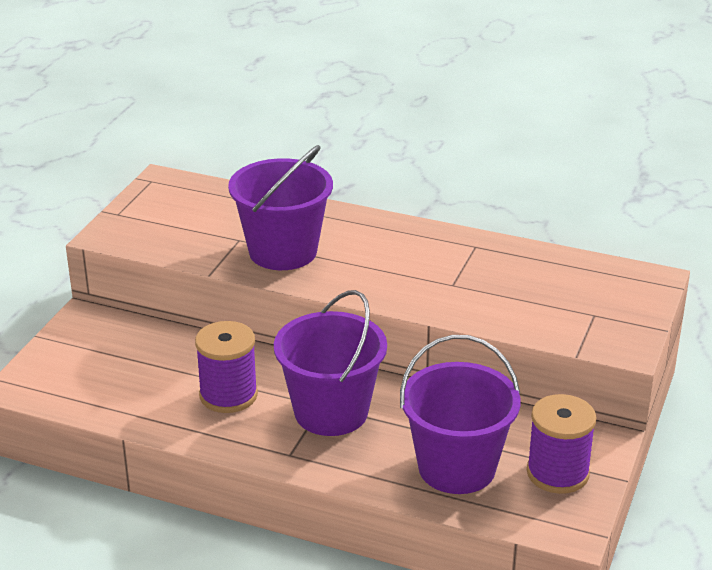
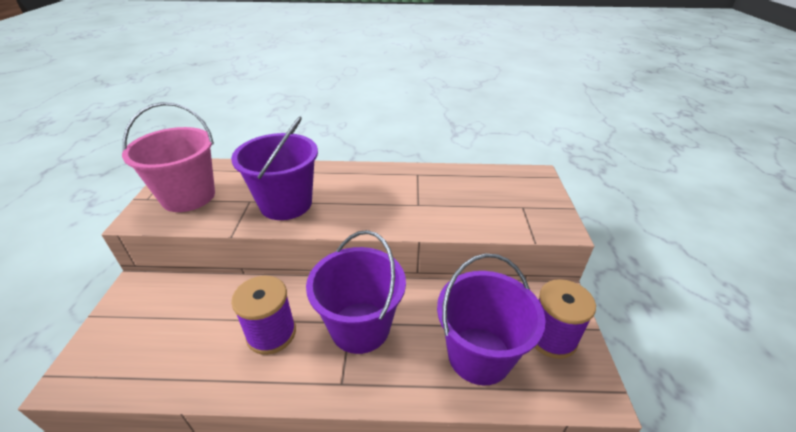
camera: 20 degrees left, 5 degrees up
(166, 220) = (188, 196): none -> pink bucket

